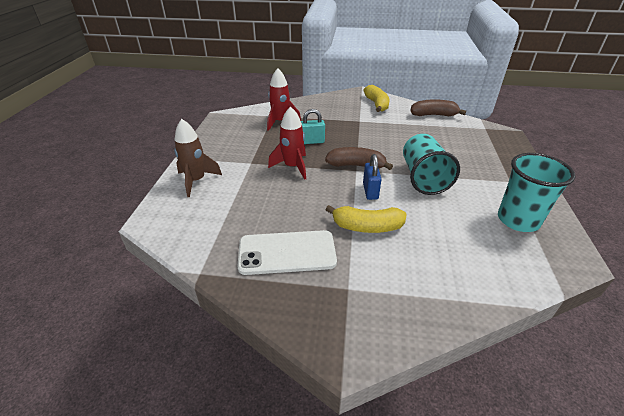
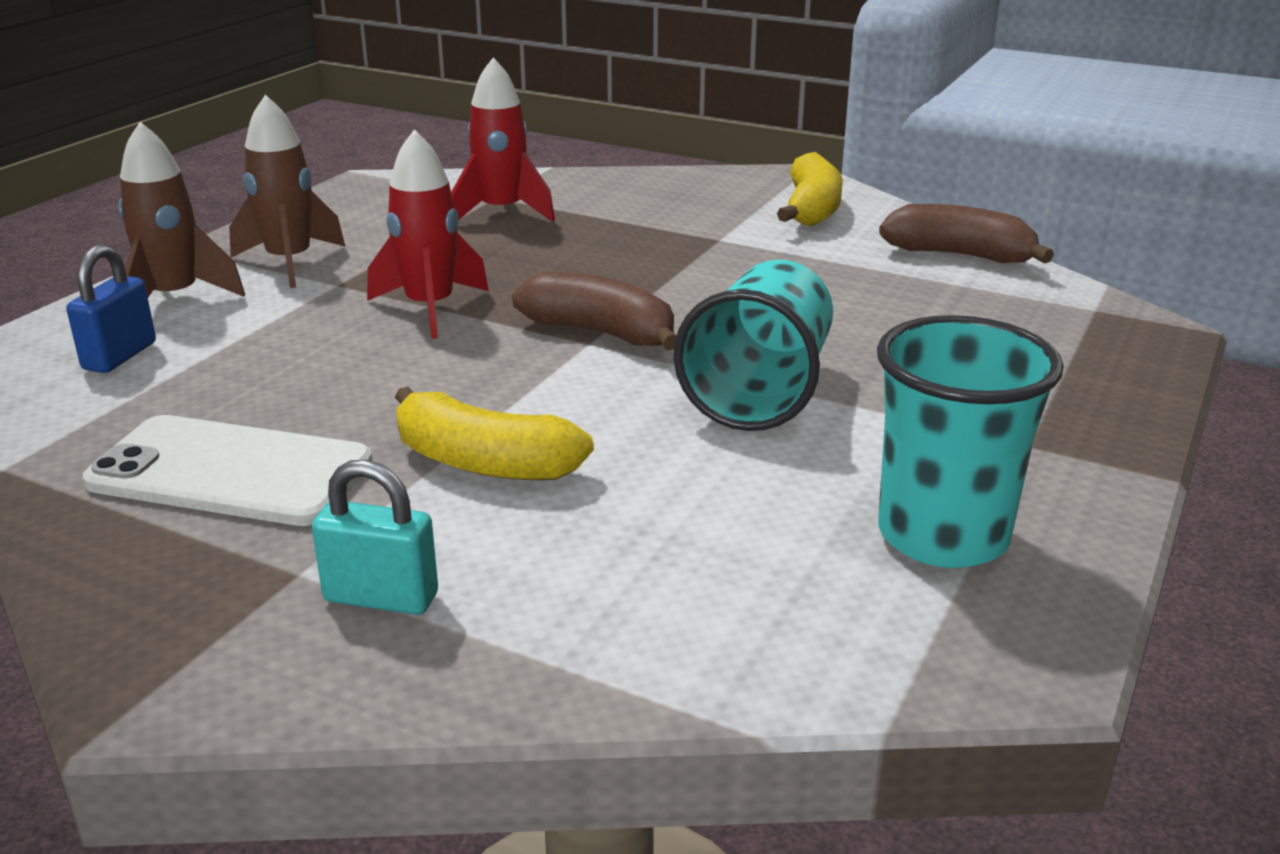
camera: 20 degrees right, 10 degrees down
(225, 157) = (290, 263): none -> brown rocket
(312, 141) = (538, 264): turquoise padlock -> turquoise padlock (381, 598)
(370, 191) = (576, 392): blue padlock -> blue padlock (120, 356)

